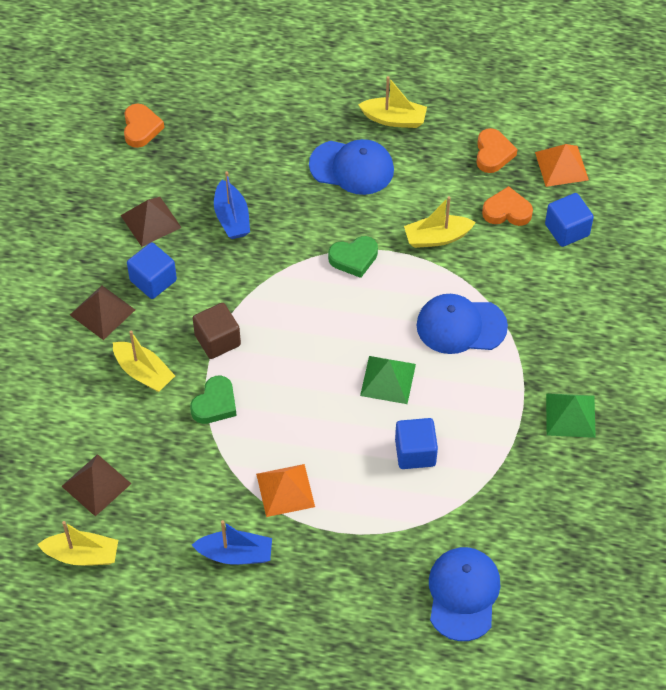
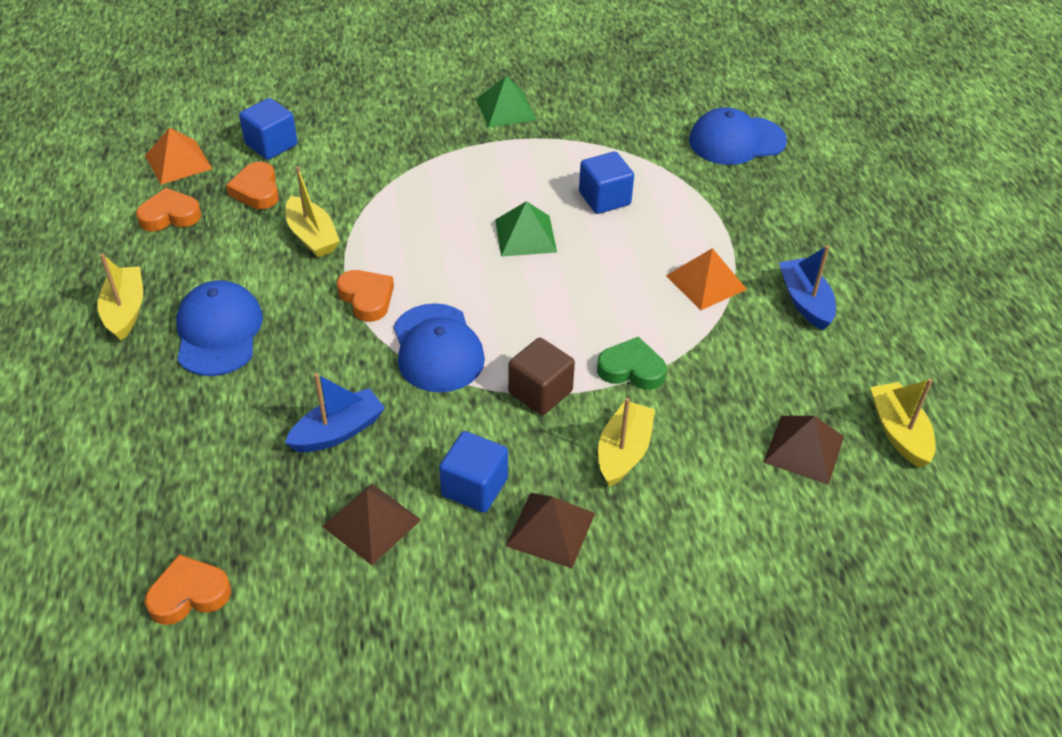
camera: 110 degrees left, 10 degrees down
(354, 258) = (367, 298): green heart -> orange heart
(461, 326) = (430, 196): blue cap -> blue cap (437, 348)

